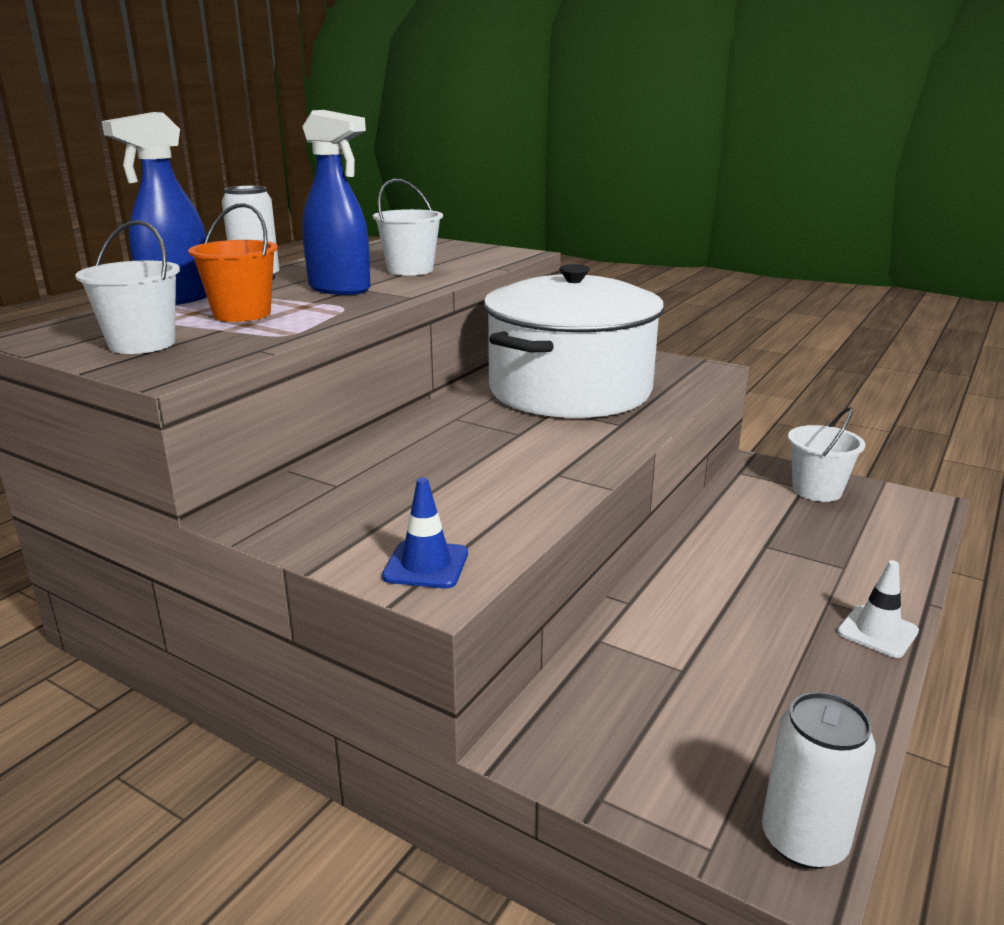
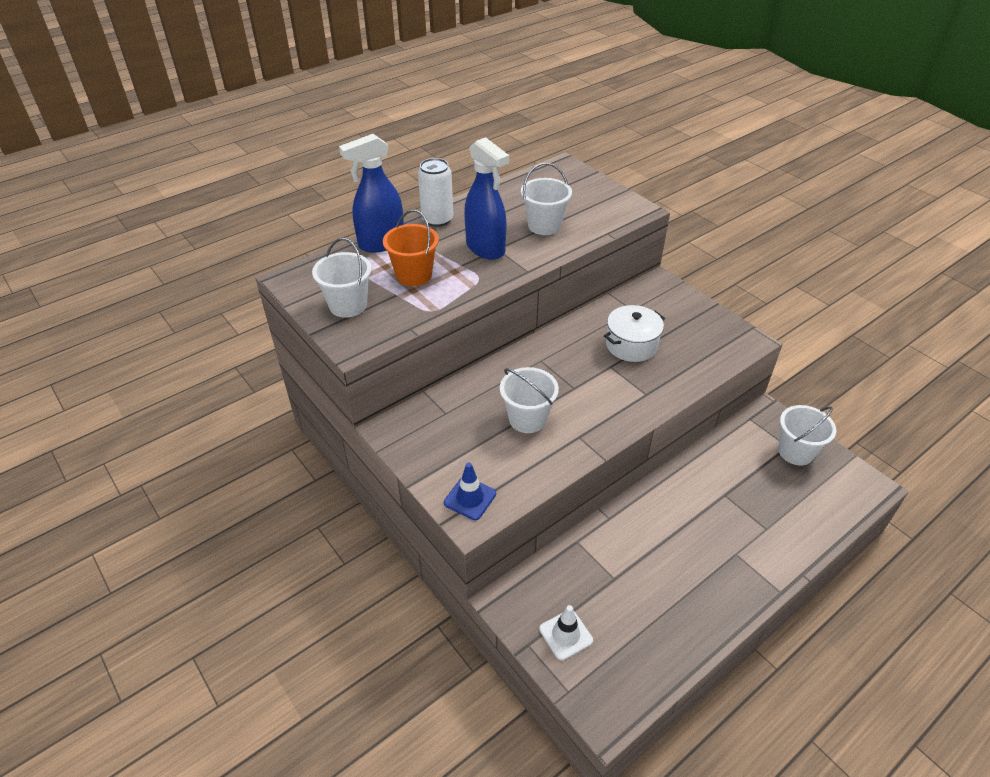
camera: 20 degrees right, 20 degrees up
(470, 470) = (527, 419): none -> white bucket
(570, 390) = (631, 345): white pot -> white pot, size x0.45
(803, 840) = (617, 703): white can -> none
(877, 632) = (751, 587): white traffic cone -> white traffic cone (565, 635)

